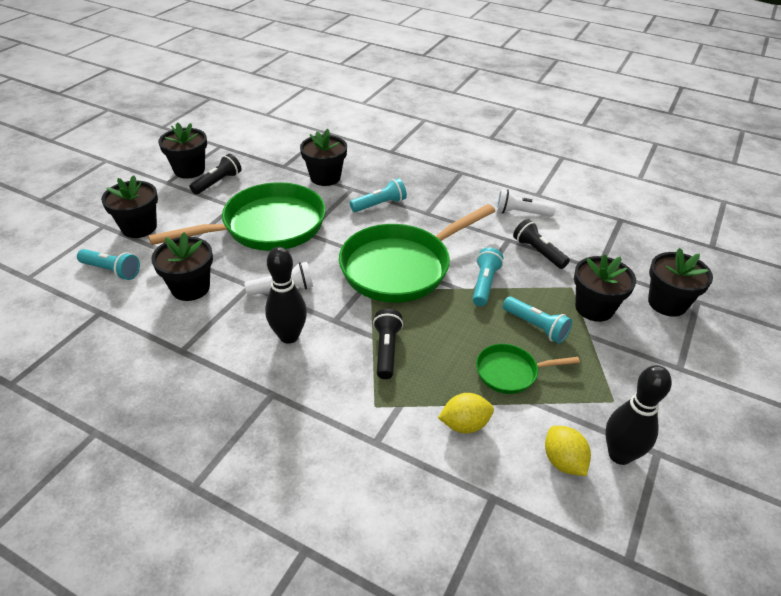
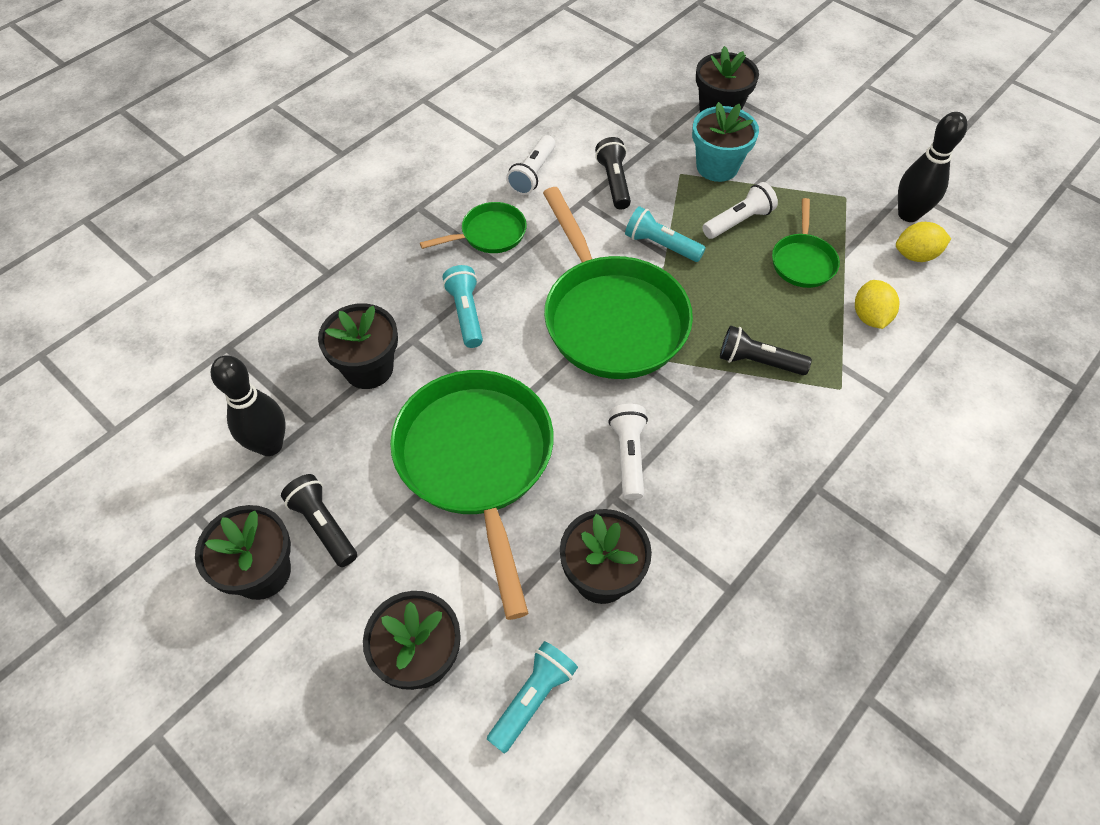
camera: 75 degrees left, 15 degrees up
(289, 336) = (721, 459): black bowling pin -> black bowling pin (270, 445)
(452, 203) = (489, 234): none -> green pan
(536, 326) = (738, 221): turquoise flashlight -> white flashlight
(538, 252) = (614, 182): black flashlight -> black flashlight turned 105 degrees clockwise
(594, 308) = (717, 167): black flower pot -> turquoise flower pot

